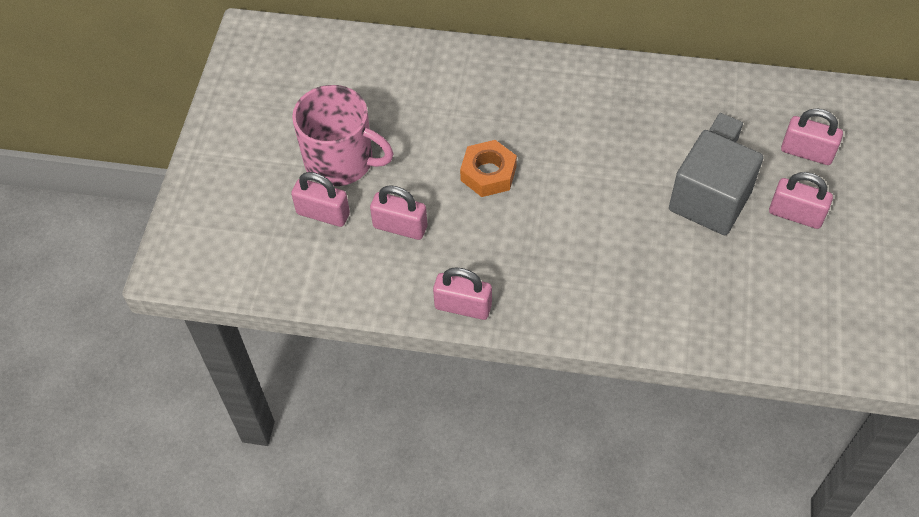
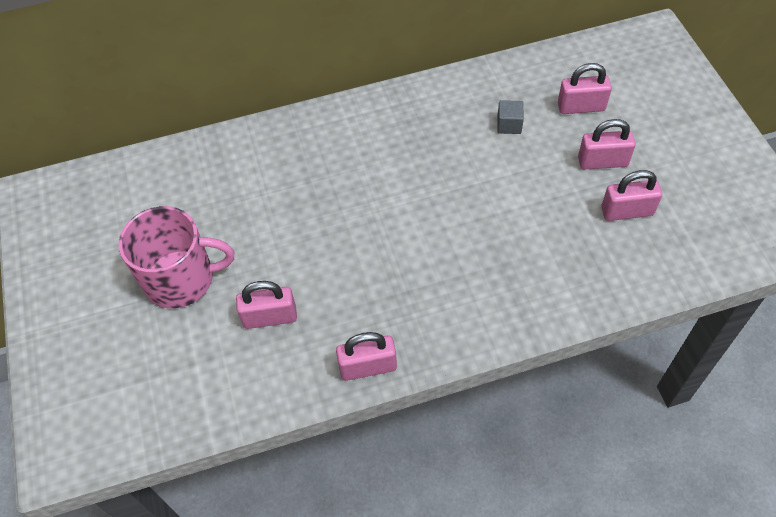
camera: 25 degrees left, 0 degrees up
(323, 214) = (189, 336): pink padlock -> pink padlock (627, 211)
(488, 173) = (326, 234): orange nut -> none
(709, 201) = (528, 179): grey cube -> none

